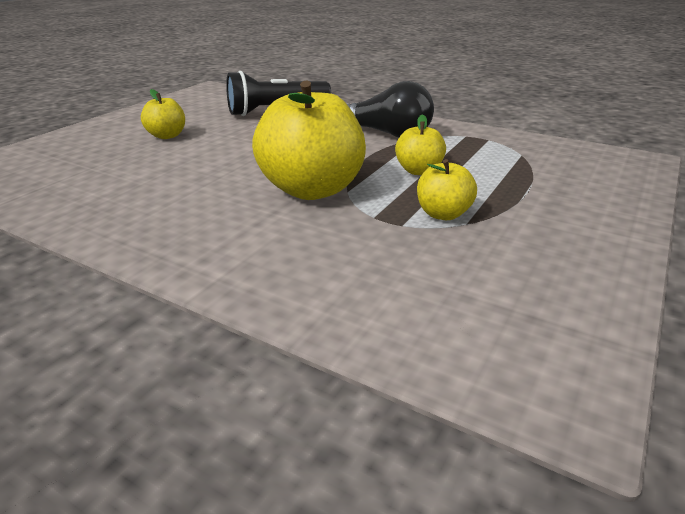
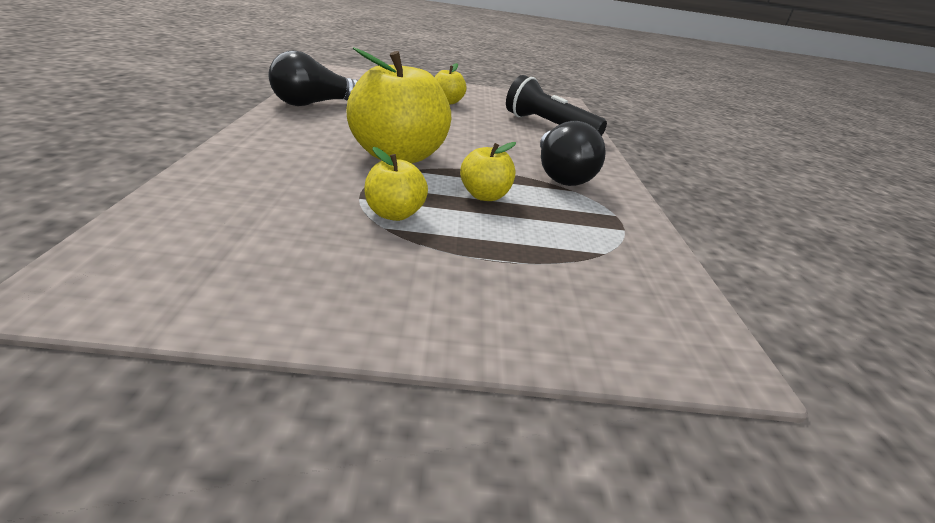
camera: 55 degrees right, 0 degrees up
(101, 208) = (315, 104): none -> black light bulb

